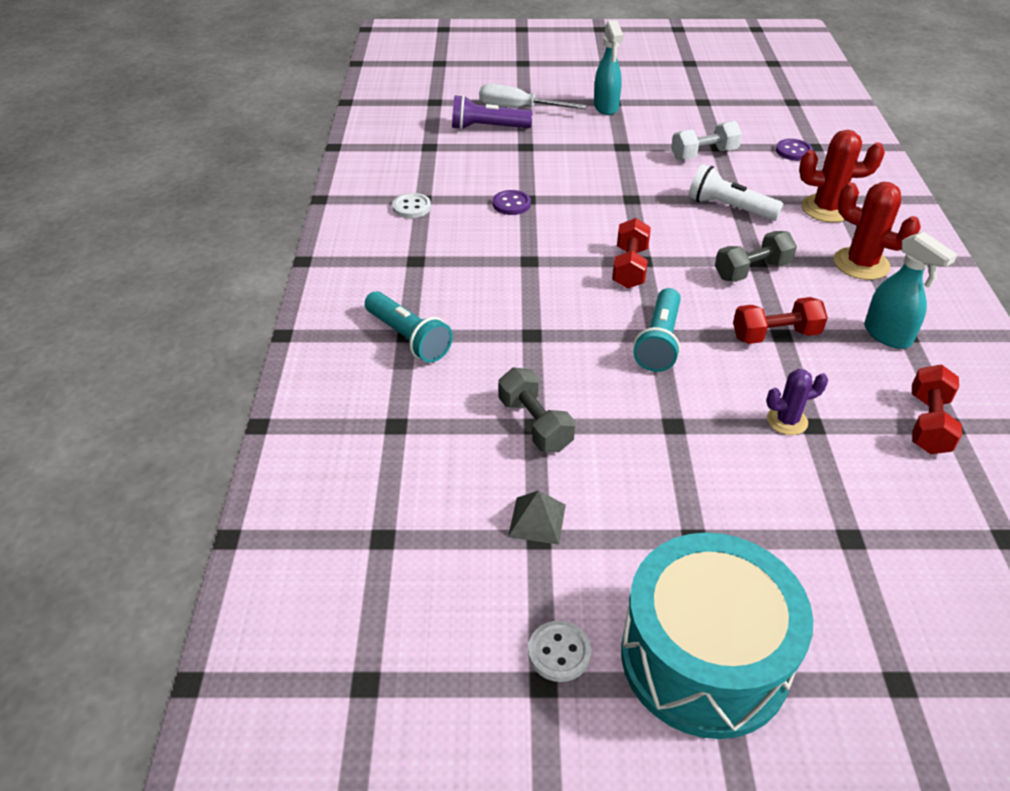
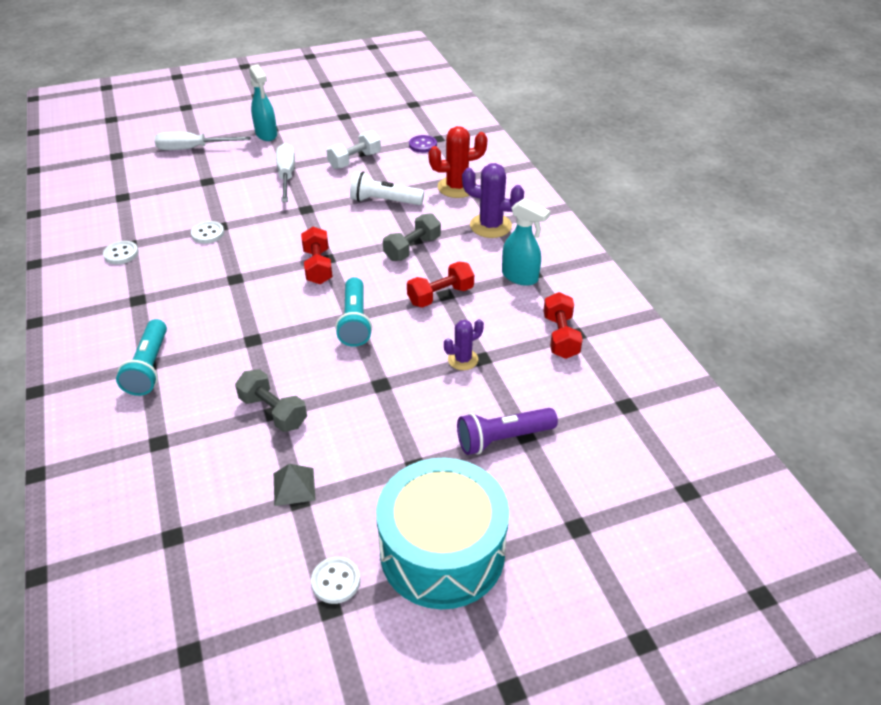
camera: 20 degrees left, 0 degrees up
(408, 338) = (149, 367): turquoise flashlight -> turquoise flashlight turned 60 degrees clockwise
(488, 128) = (170, 170): purple flashlight -> purple flashlight (503, 438)
(511, 204) = (208, 233): purple button -> white button
(618, 157) = (286, 175): none -> white screwdriver
(861, 264) = (490, 226): red cactus -> purple cactus

